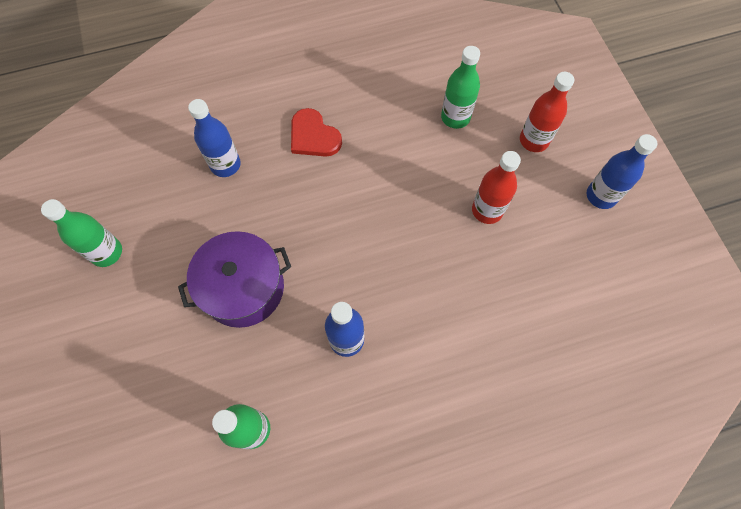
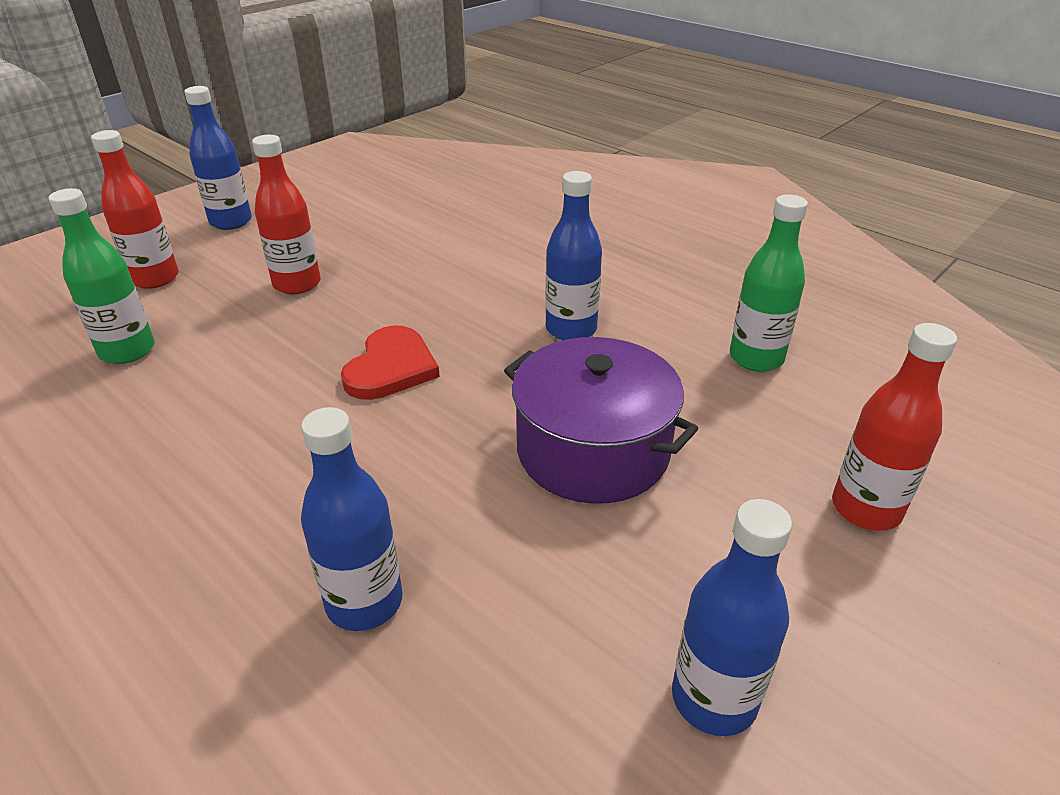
camera: 120 degrees left, 30 degrees down
(106, 252) = (714, 699): green bottle -> blue bottle
(125, 383) = (866, 509): none -> red bottle
(313, 136) = (228, 496): red heart -> red heart (391, 367)

